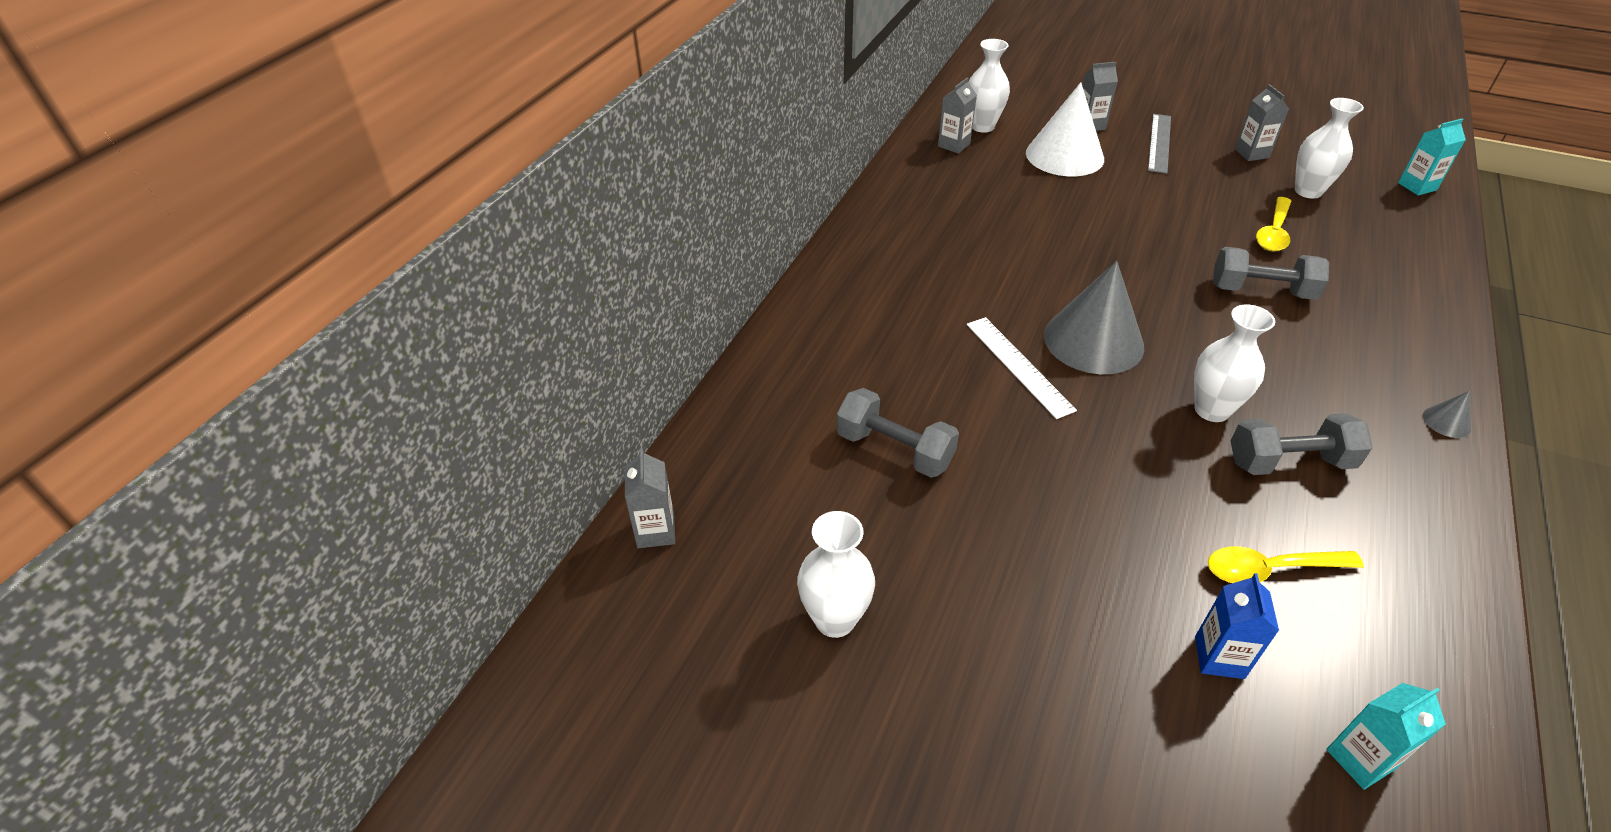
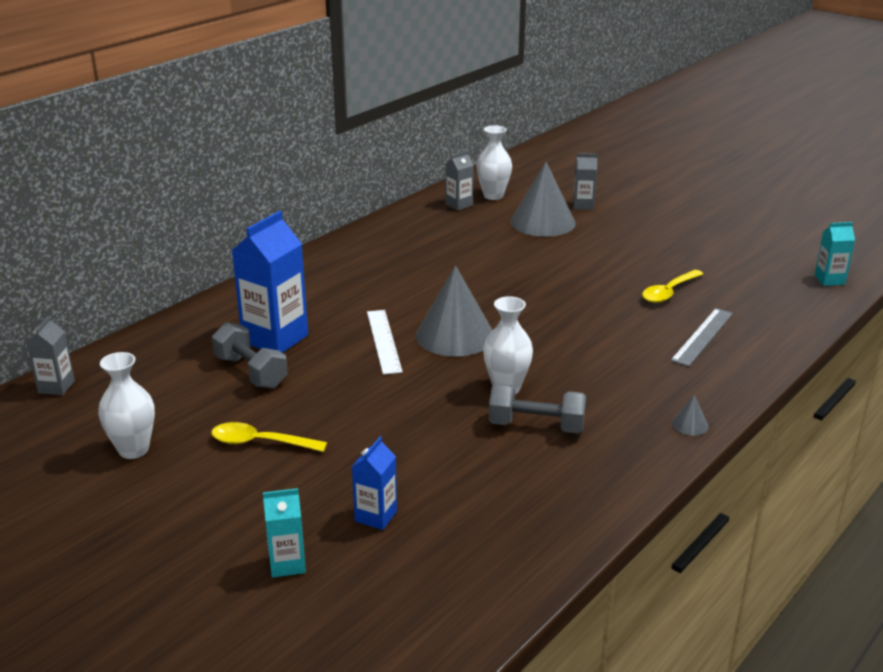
camera: 15 degrees right, 15 degrees down
(886, 389) = (275, 339): none -> blue carton
(1064, 155) = (542, 222): white cone -> grey cone
(1159, 143) = (631, 223): grey ruler -> grey ruler (702, 336)
(1251, 153) = (704, 240): grey carton -> none
(1261, 291) = (620, 326): grey dumbbell -> none
(1269, 569) = (459, 480): yellow spoon -> yellow spoon (260, 443)
(1308, 191) = (727, 270): white vase -> none
(1360, 759) = (423, 584): turquoise carton -> turquoise carton (287, 564)

